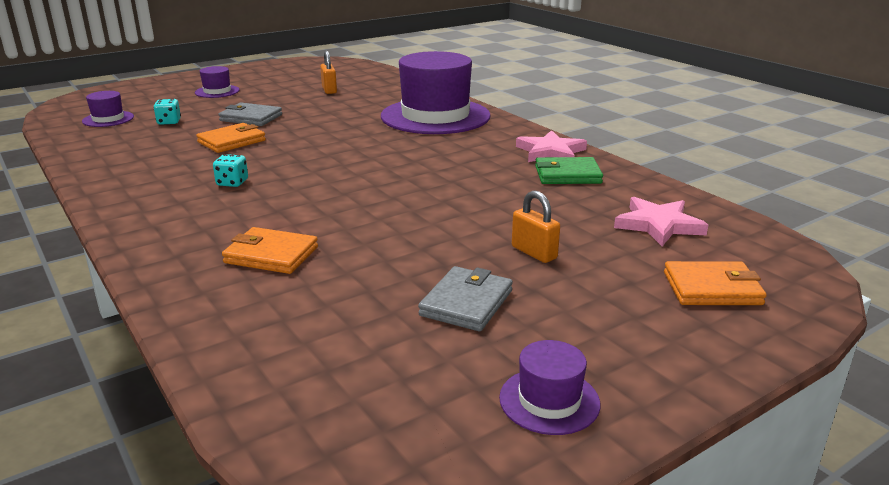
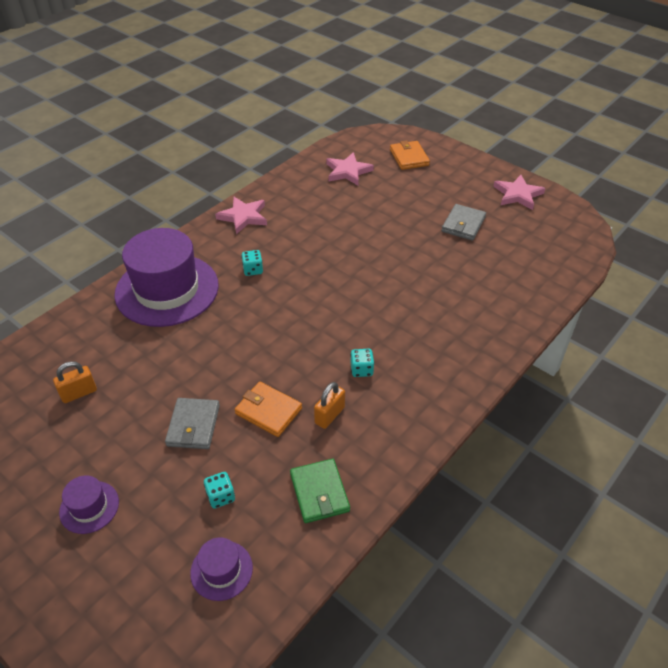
camera: 105 degrees left, 20 degrees up
(271, 255) = (457, 307): orange wallet -> none
(442, 149) = (253, 270): none -> turquoise dice
(466, 303) = (463, 224): grey wallet -> grey wallet turned 75 degrees counterclockwise
(534, 253) = (401, 209): orange padlock -> orange padlock (329, 415)
(549, 401) = (517, 194): purple hat -> pink star
(567, 175) = (285, 206): green wallet -> green wallet (319, 492)

